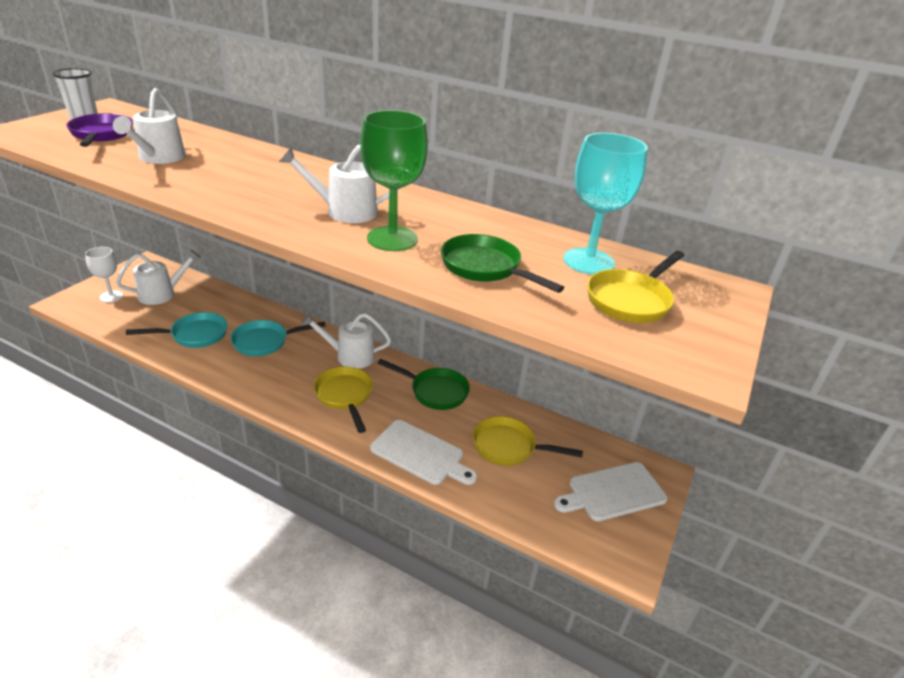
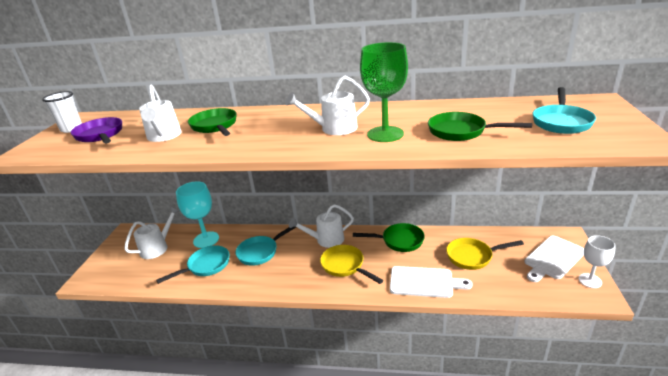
camera: 15 degrees left, 5 degrees down
(111, 296) = (119, 263): white goblet -> white goblet (590, 280)
(224, 163) = (215, 126): none -> green pan
(588, 261) = (510, 110): turquoise goblet -> turquoise goblet (206, 239)
(631, 300) = (561, 122): yellow pan -> turquoise pan

